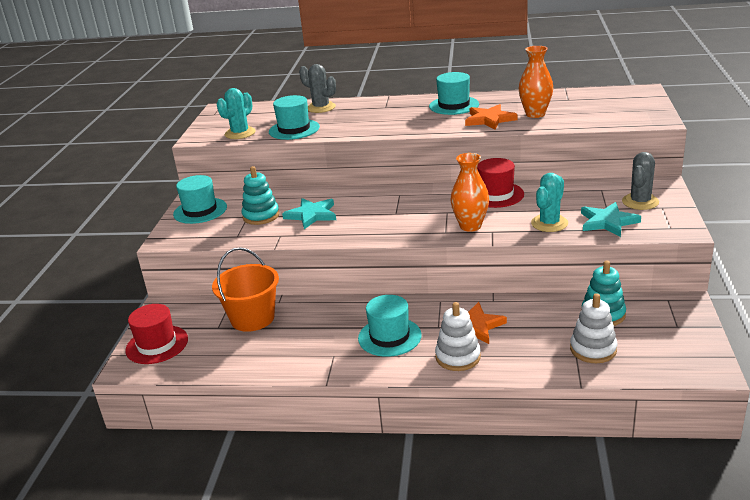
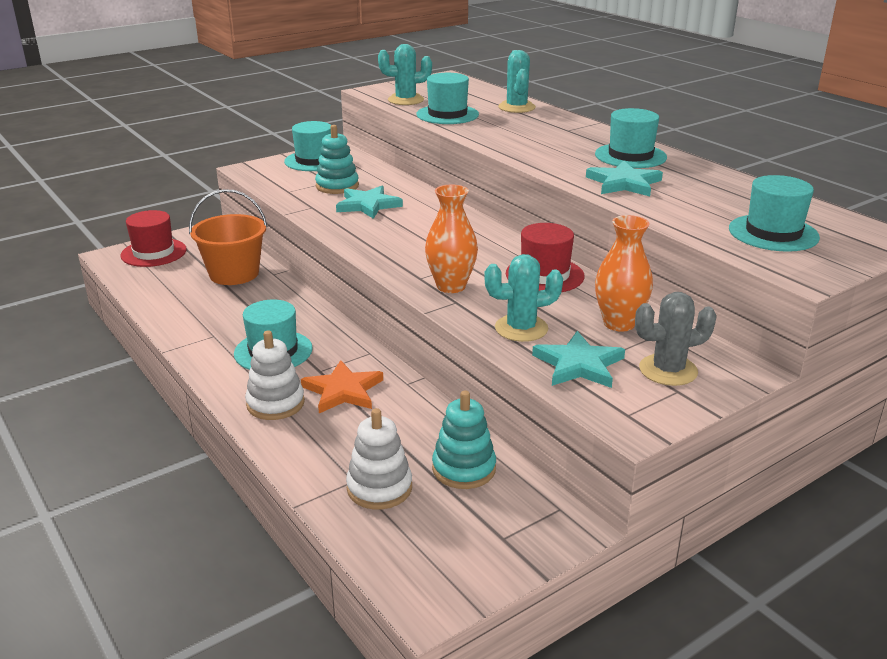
camera: 45 degrees right, 0 degrees up
(321, 107) = (516, 107): grey cactus -> turquoise cactus
(489, 119) = (624, 183): orange star -> turquoise star
(535, 114) = (685, 200): orange vase -> orange vase (619, 323)
(603, 110) = (773, 233): none -> turquoise hat

